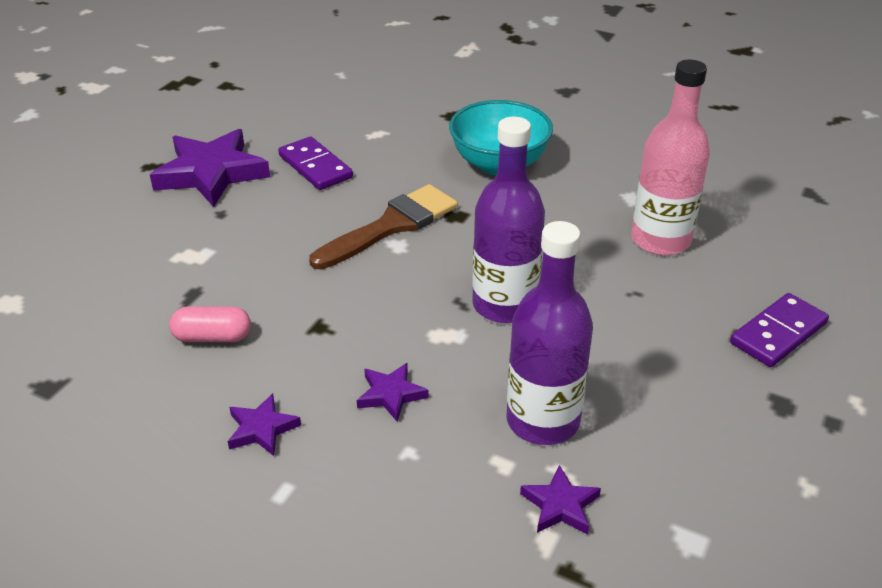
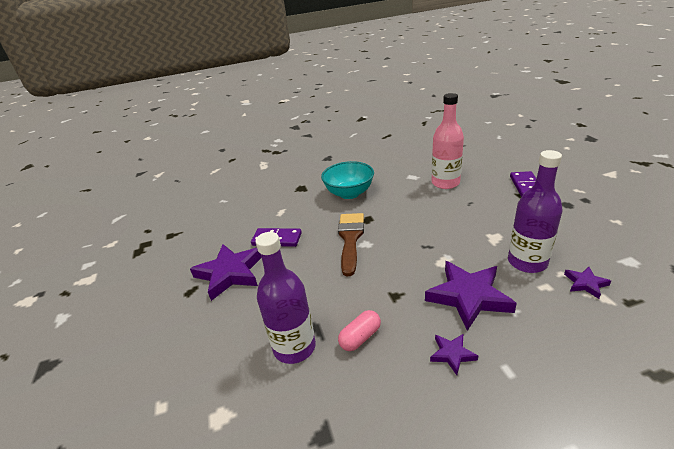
camera: 40 degrees left, 5 degrees down
(391, 394) = (468, 297): purple star -> purple star, size x2.09
(504, 305) = (442, 236): purple bottle -> purple bottle (294, 347)

